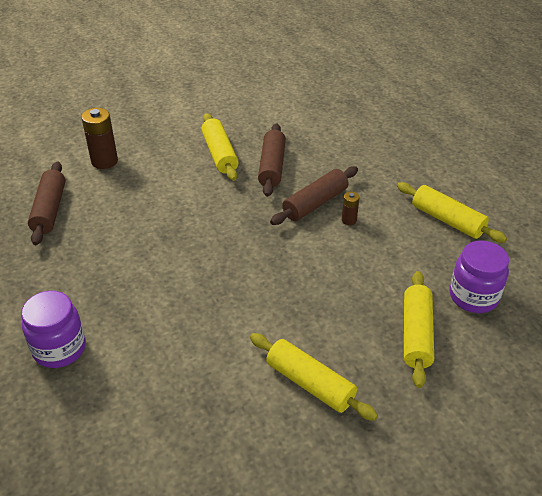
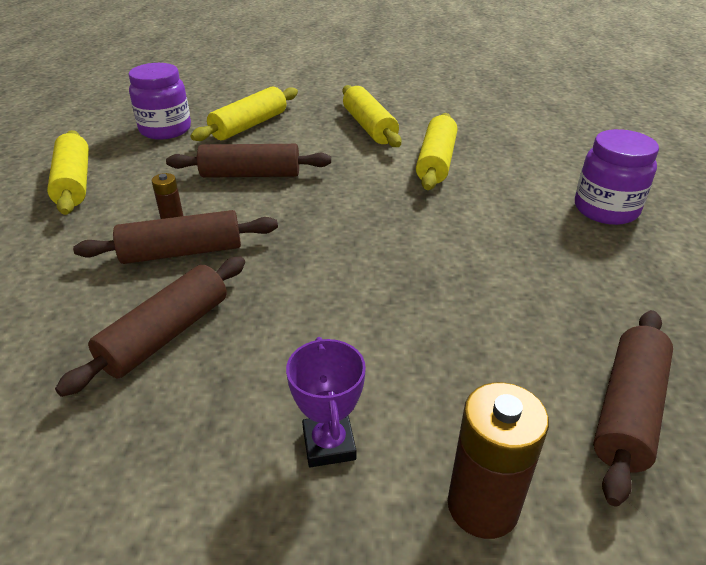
camera: 150 degrees left, 5 degrees down
(169, 158) = (329, 444): none -> purple trophy
(220, 154) = (222, 406): yellow rolling pin -> yellow rolling pin (436, 162)
(346, 275) = (250, 175): none -> brown rolling pin

